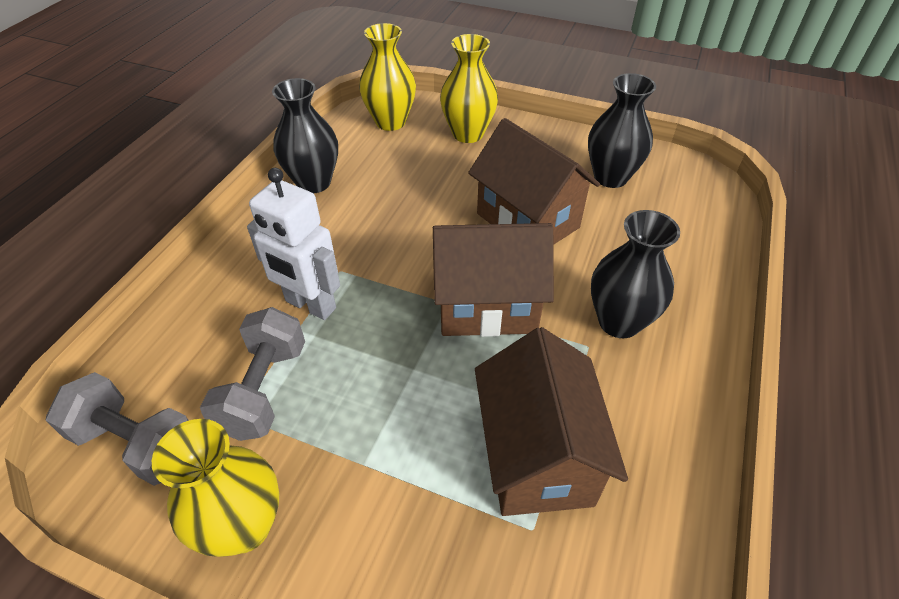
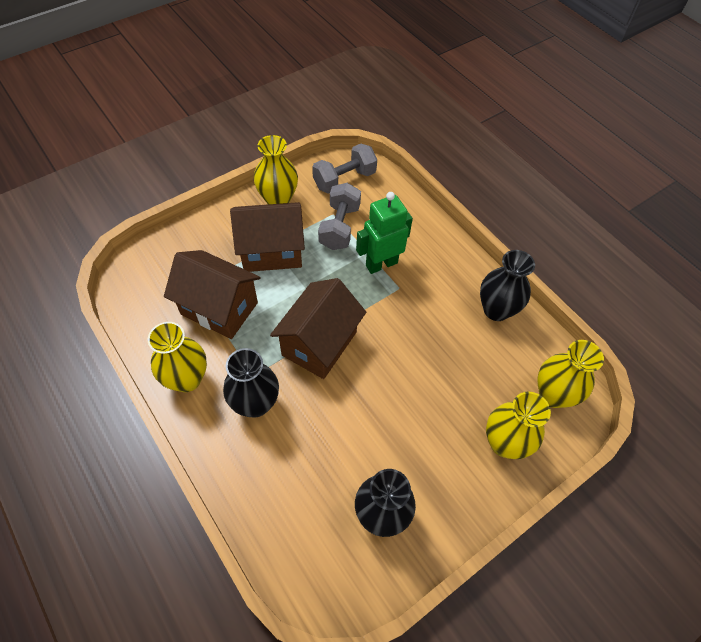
camera: 120 degrees right, 10 degrees up
(264, 389) = (339, 227): grey dumbbell -> grey dumbbell turned 60 degrees clockwise
(310, 305) = (381, 264): white robot -> green robot
(527, 220) = (373, 415): brown house -> brown house (272, 251)
(669, 416) = (187, 379): none -> yellow vase

